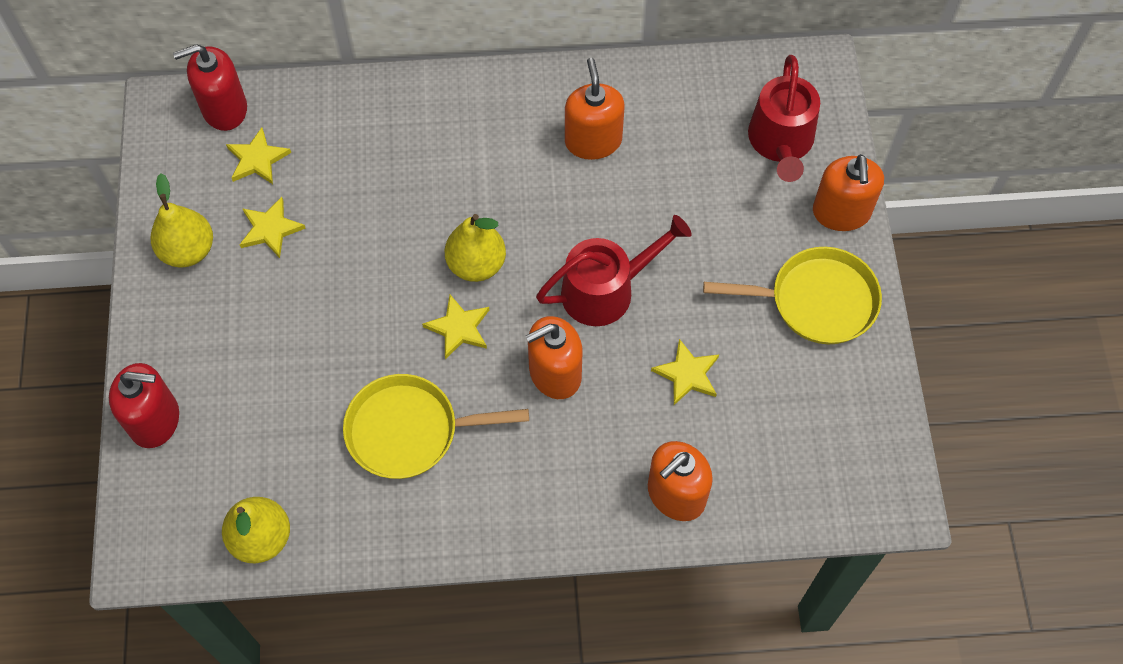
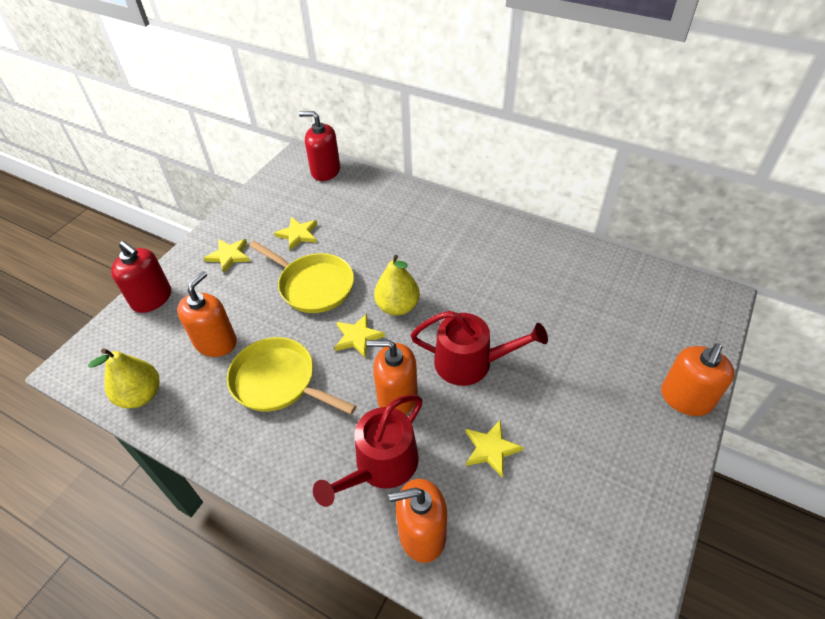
camera: 35 degrees right, 15 degrees down
(188, 250) = (248, 225): yellow pear -> none
(257, 159) = (321, 199): yellow star -> yellow star (229, 256)
(593, 141) = (524, 273): orange soap dispenser -> orange soap dispenser (216, 342)
(781, 142) = (662, 331): red watering can -> red watering can (381, 465)
(816, 301) = (628, 451): yellow pan -> yellow pan (313, 285)

